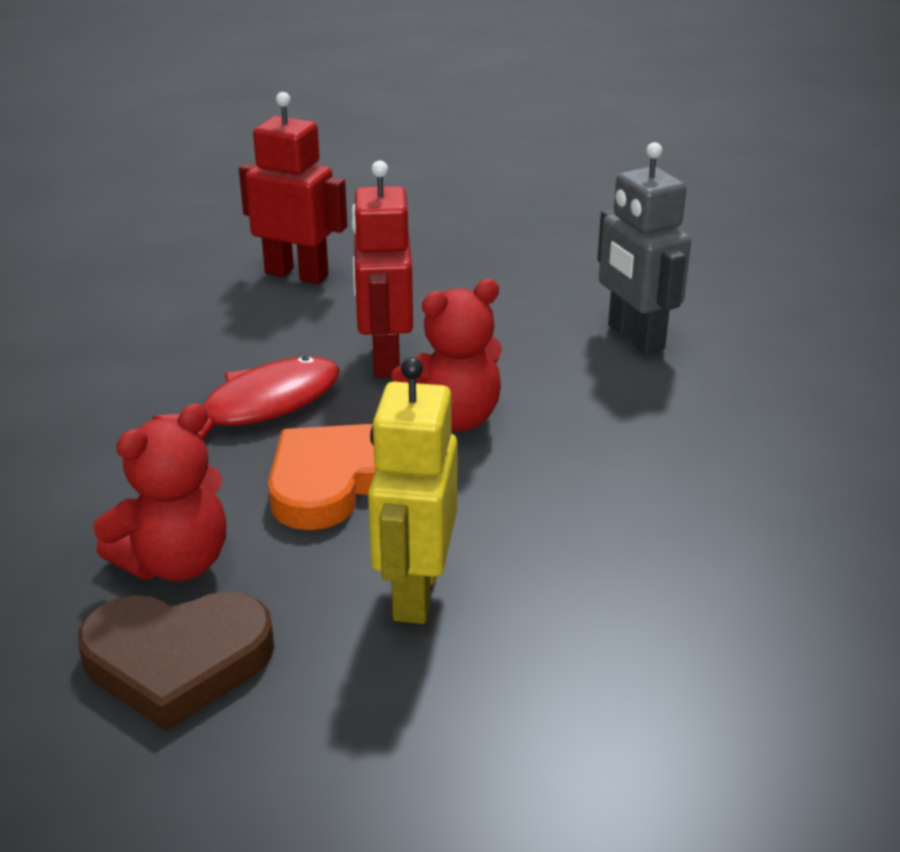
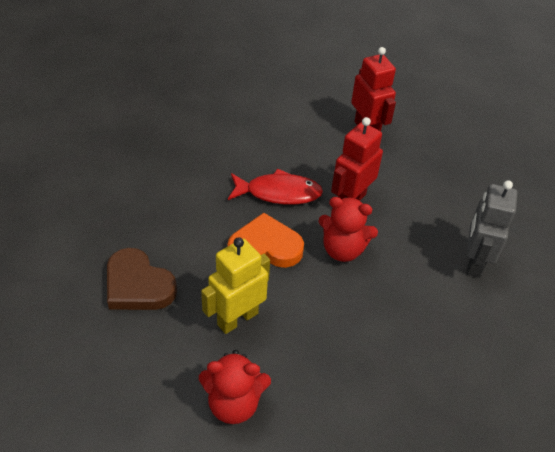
camera: 40 degrees right, 15 degrees up
(175, 563) = (177, 244): red teddy bear -> red teddy bear (234, 403)

